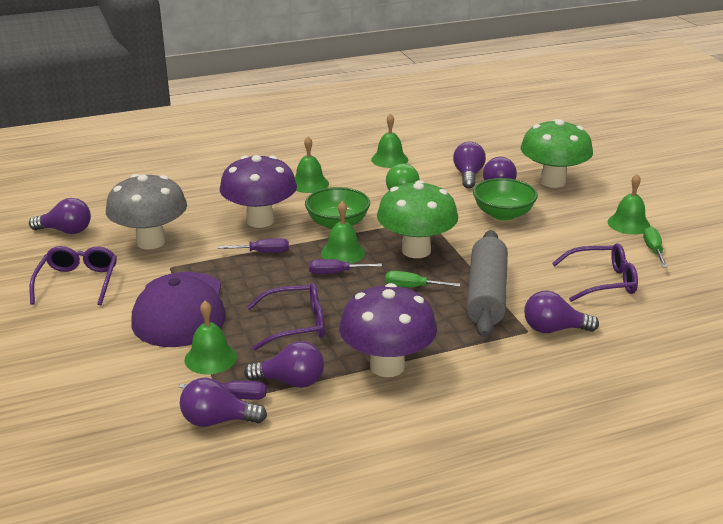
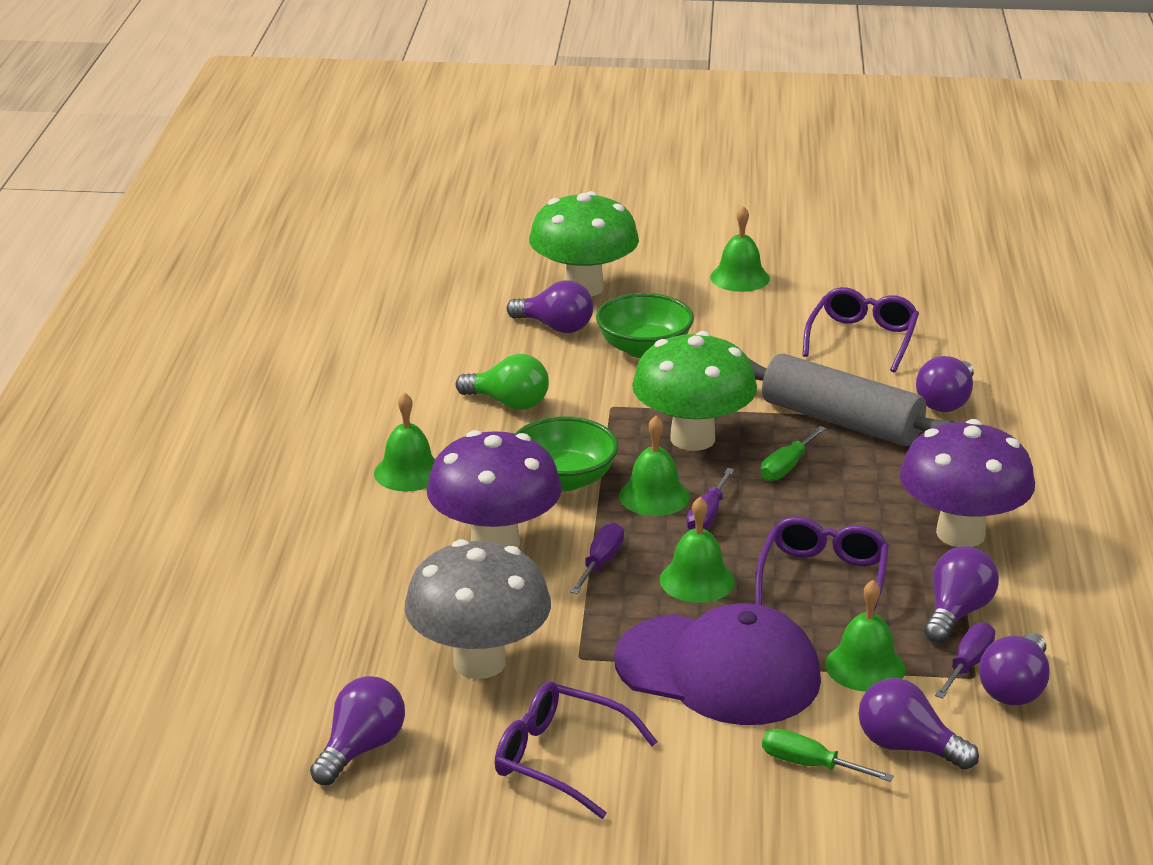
camera: 65 degrees left, 0 degrees up
(389, 159) = (392, 384): green bell -> green bell (697, 580)
(468, 175) = (507, 339): purple light bulb -> purple light bulb (907, 746)
(653, 250) = (814, 285): green screwdriver -> green screwdriver (809, 764)

